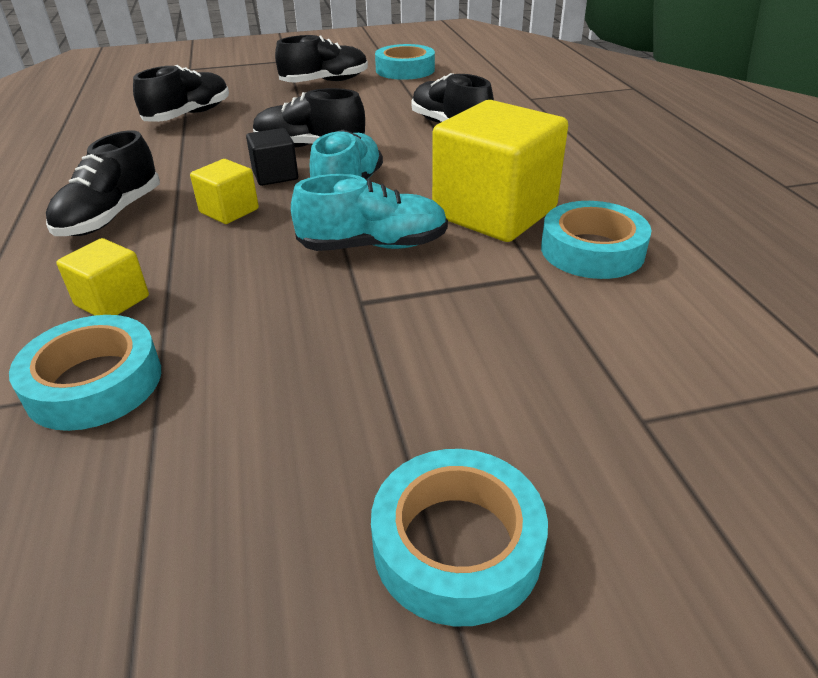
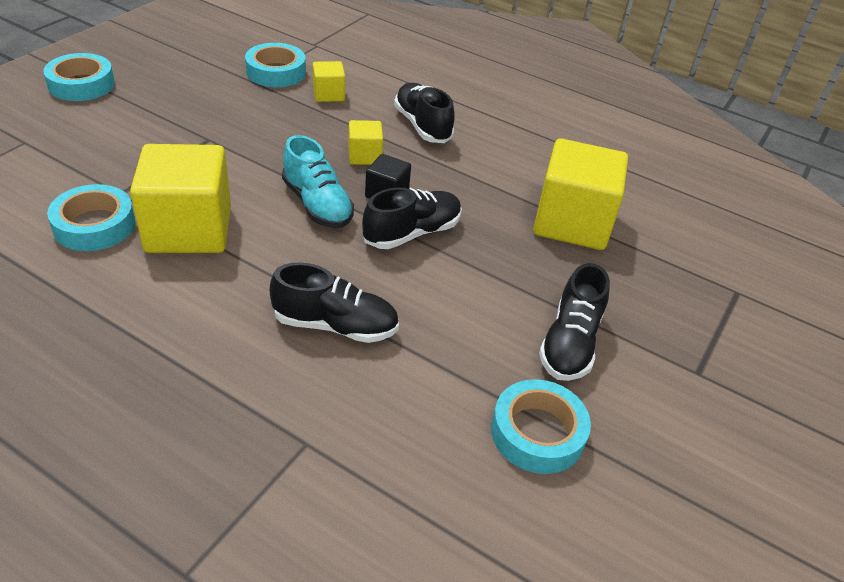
camera: 130 degrees right, 5 degrees up
(189, 115) = (572, 222): black shoe -> yellow cube
(373, 246) = (242, 170): turquoise shoe -> none

